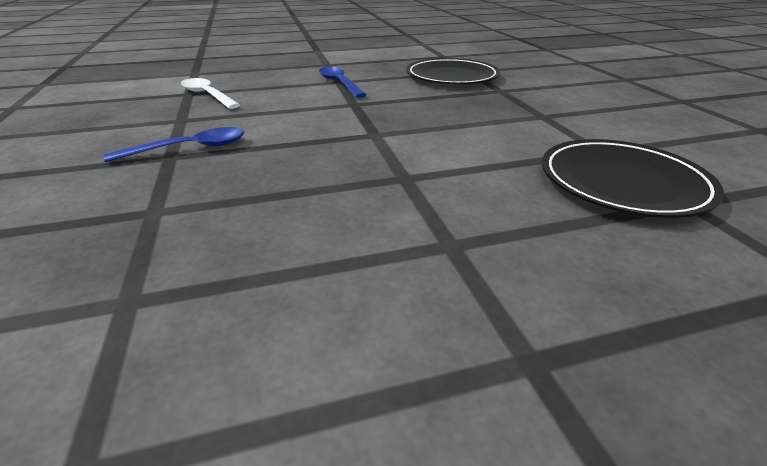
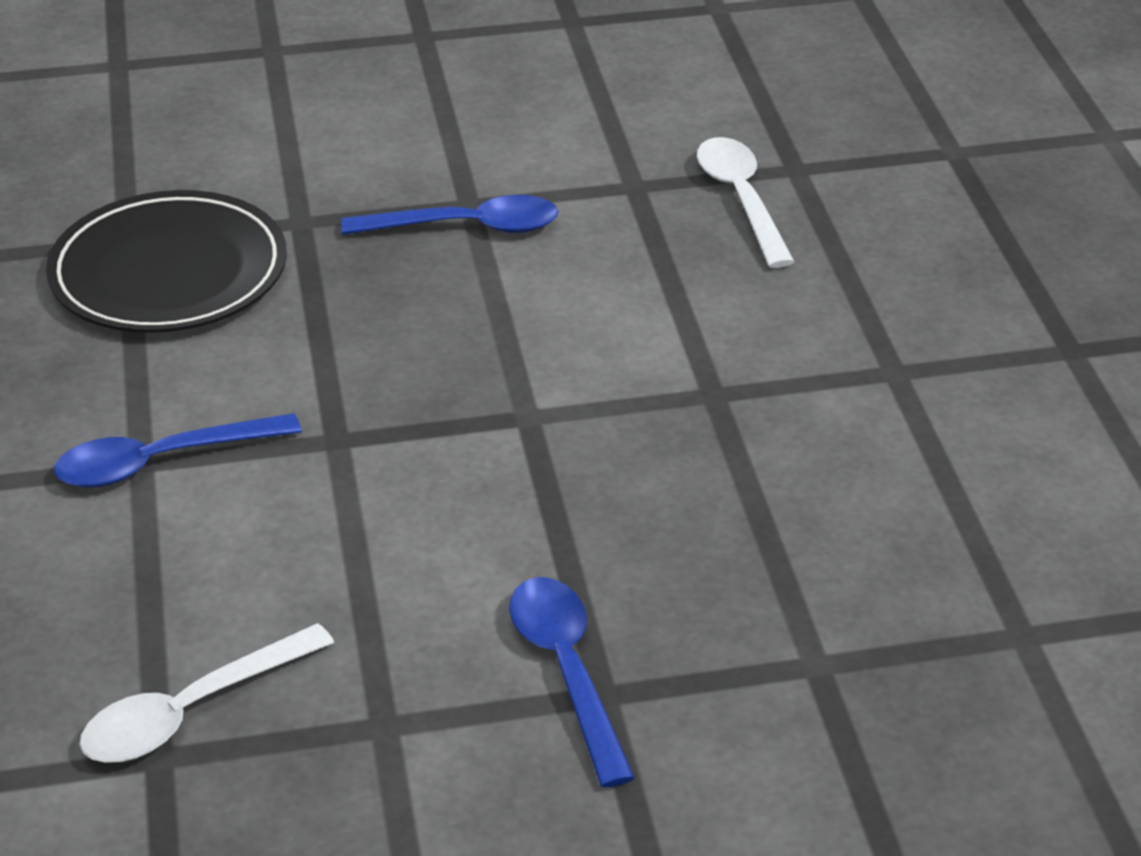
camera: 85 degrees left, 5 degrees up
(521, 116) = (466, 227): none -> blue spoon
(622, 183) = (741, 199): black plate -> white spoon

